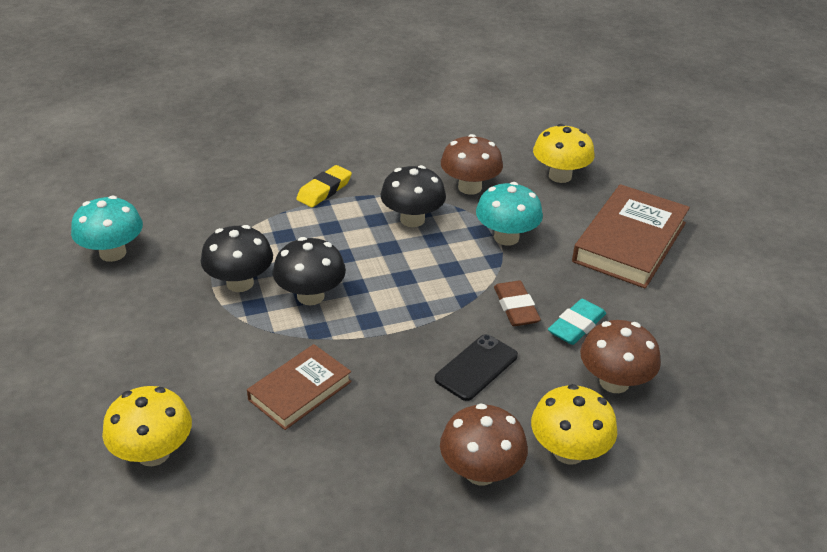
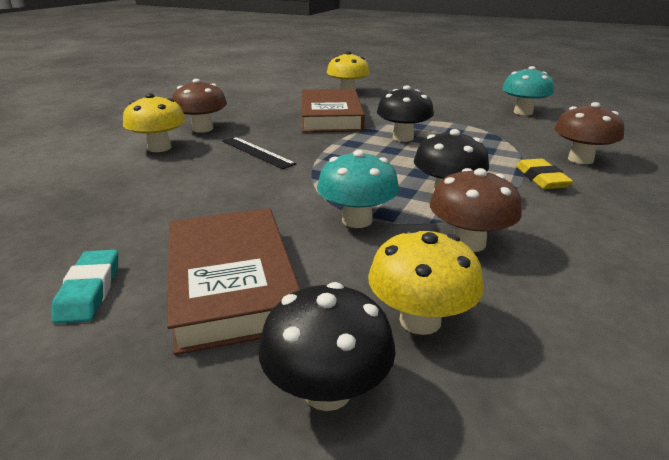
camera: 135 degrees right, 10 degrees down
(240, 283) = (446, 127): black mushroom -> black mushroom (327, 390)
(300, 390) = (331, 117): brown book -> brown book, size x1.63
(476, 367) = (257, 152): black phone -> black ruler
(516, 307) = (274, 184): brown eraser -> none
(576, 326) = (214, 194): turquoise eraser -> turquoise eraser (89, 291)
(614, 382) = (154, 180): brown mushroom -> brown mushroom (580, 159)

